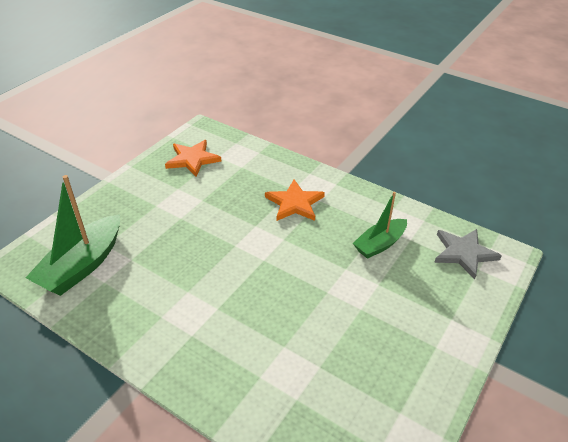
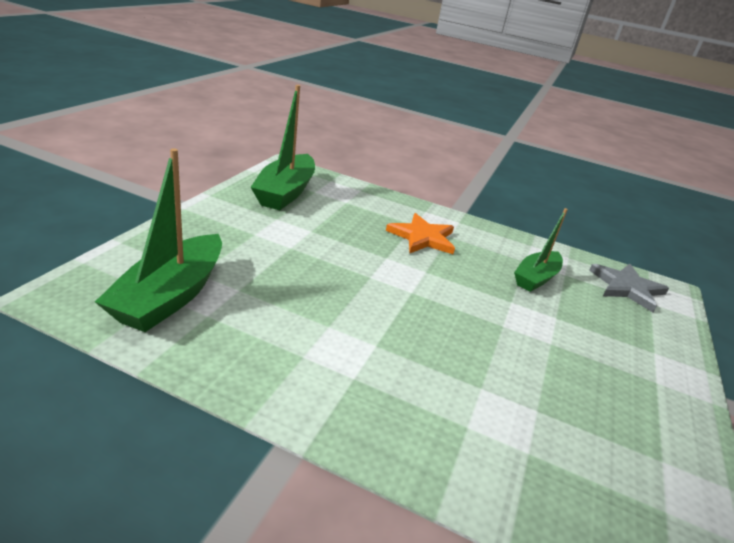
camera: 15 degrees left, 10 degrees down
(192, 159) = (285, 192): orange star -> green boat

